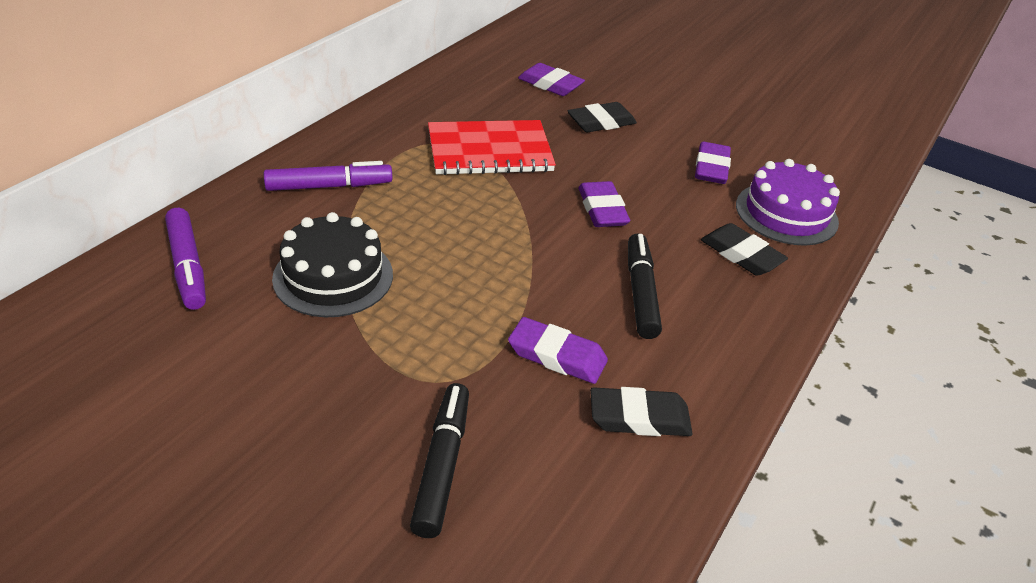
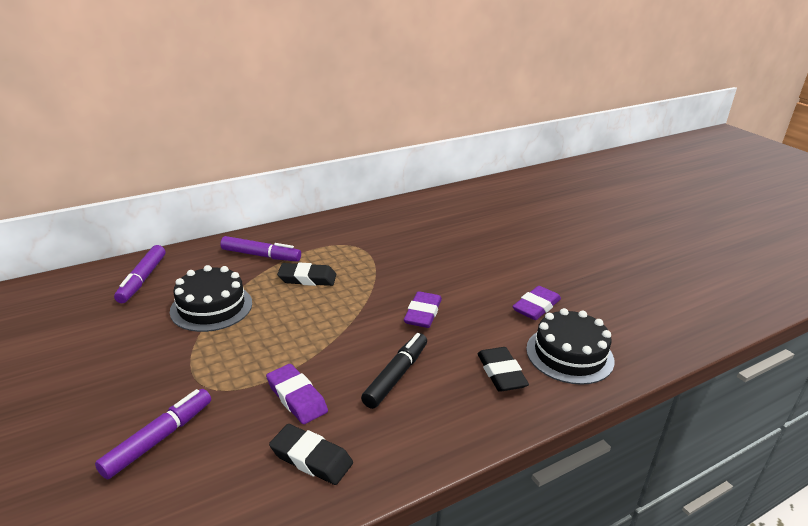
camera: 30 degrees right, 10 degrees down
(442, 465) = (159, 438): black marker -> purple marker
(489, 151) = (381, 258): red notebook -> none
(550, 84) = (465, 226): purple eraser -> none
(601, 122) = (478, 257): black eraser -> black eraser (307, 278)
(786, 213) = (569, 354): purple cake -> black cake

